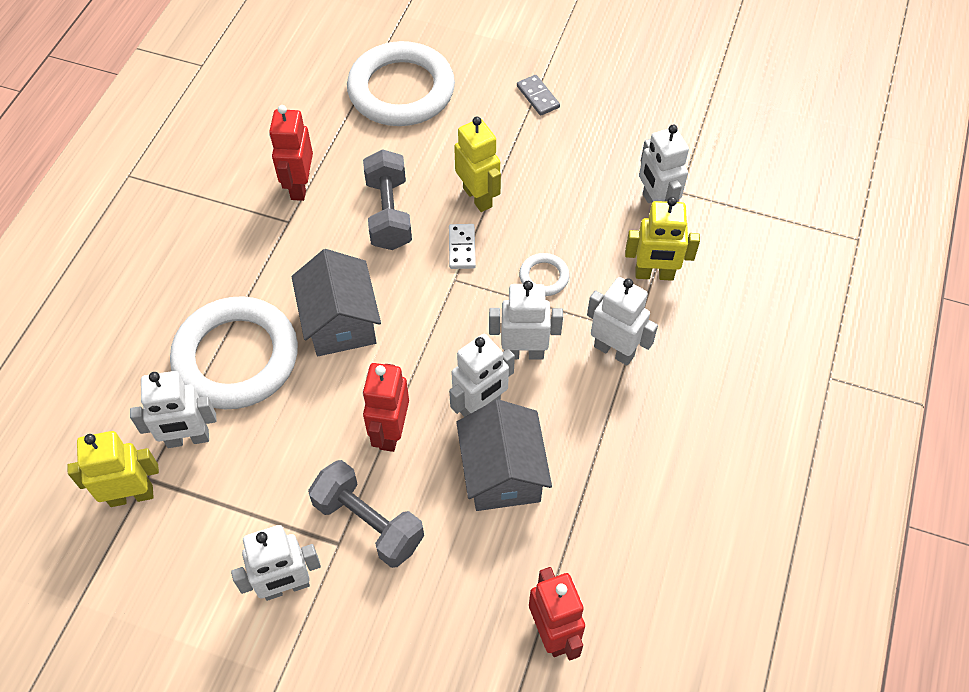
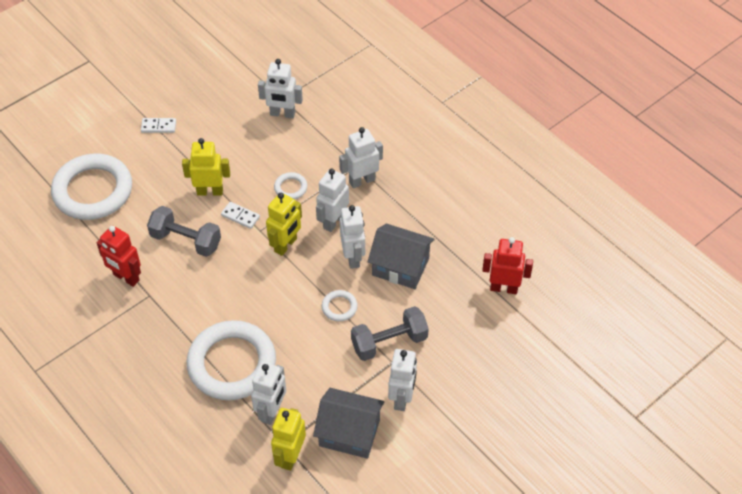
camera: 60 degrees left, 5 degrees down
(340, 322) = (246, 299): grey house -> grey house (349, 433)
(390, 432) = (339, 307): red robot -> white ring
(538, 97) = (158, 126): grey domino -> white domino
(654, 274) = (327, 138): yellow robot -> yellow robot (286, 245)

